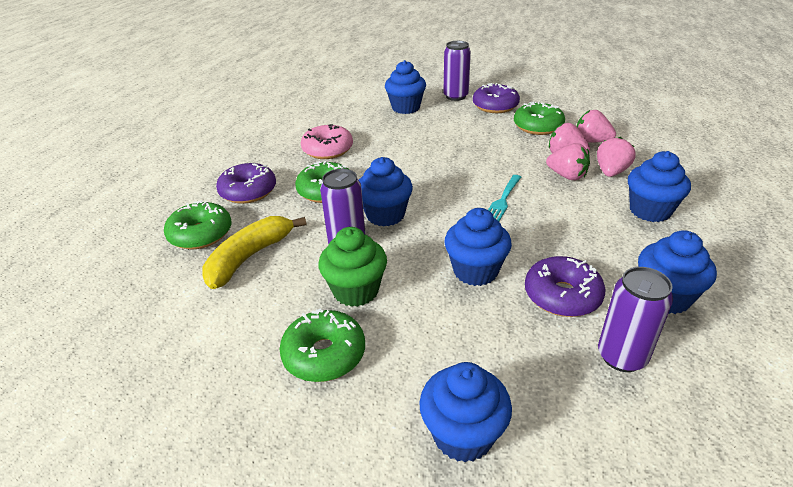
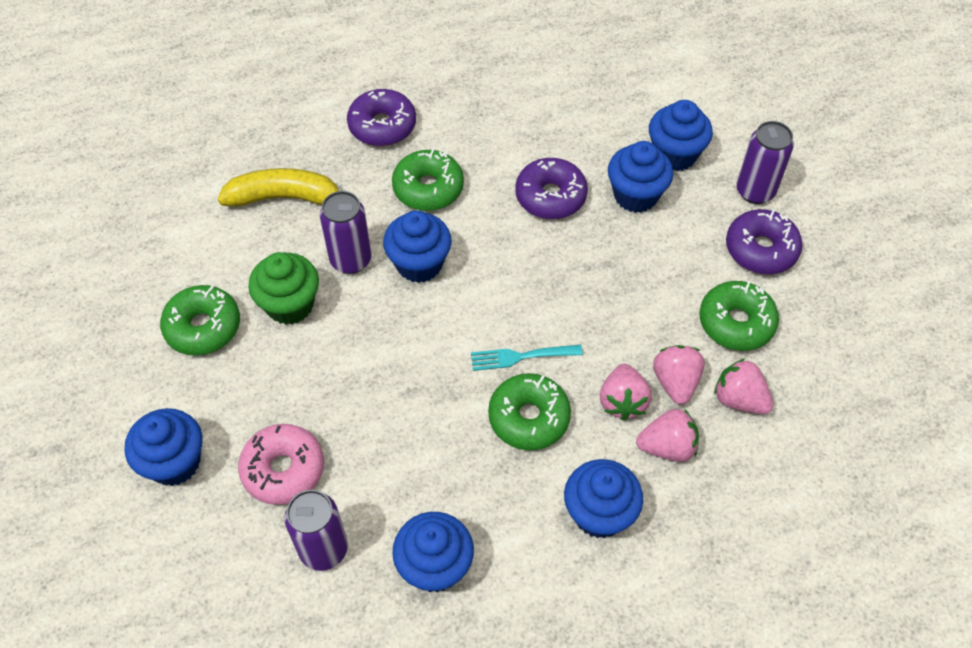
camera: 55 degrees right, 20 degrees up
(201, 234) = (293, 139): green donut -> green donut (529, 418)
(327, 150) = (510, 139): pink donut -> pink donut (283, 469)
(475, 271) = (375, 385): blue cupcake -> blue cupcake (635, 195)
(562, 296) = (382, 474): purple donut -> purple donut (550, 196)
(591, 141) = (739, 399): pink strawberry -> pink strawberry turned 45 degrees counterclockwise

